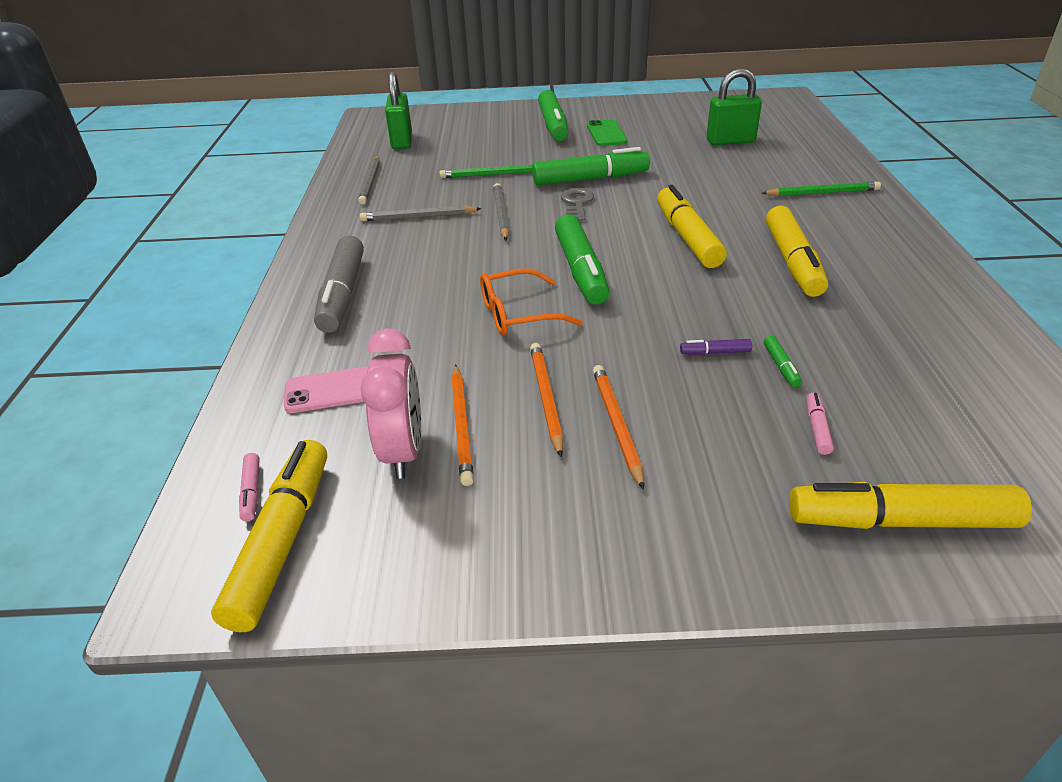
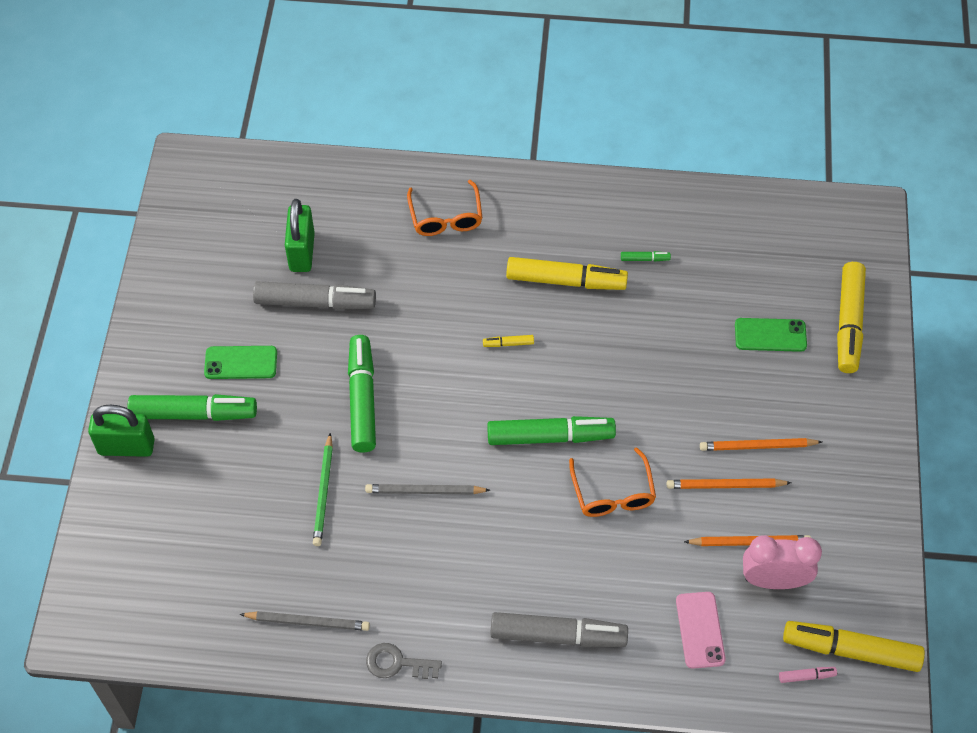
camera: 85 degrees left, 20 degrees up
(402, 141) = (189, 589): green padlock -> green padlock (126, 447)
(418, 217) = (413, 570): grey pencil -> none
(577, 203) = (417, 420): grey key -> grey key (397, 663)
(681, 151) = (315, 302): none -> grey marker
(687, 237) = (508, 343): yellow marker -> yellow marker, size x0.42
(715, 352) = (683, 368): purple marker -> none
(781, 366) = (705, 334): green marker -> green marker (645, 259)
(817, 428) = (770, 335): pink marker -> green phone
(822, 193) = (446, 217): green pencil -> orange glasses

